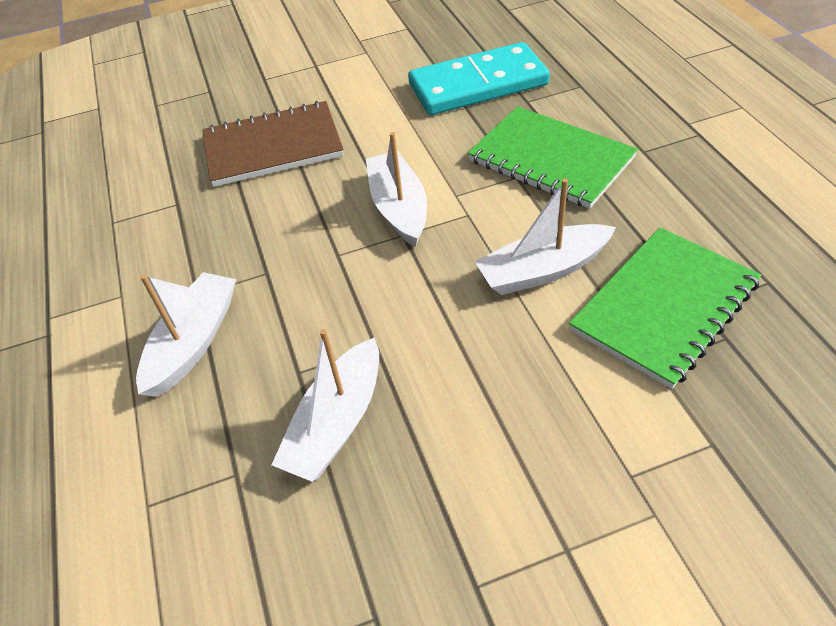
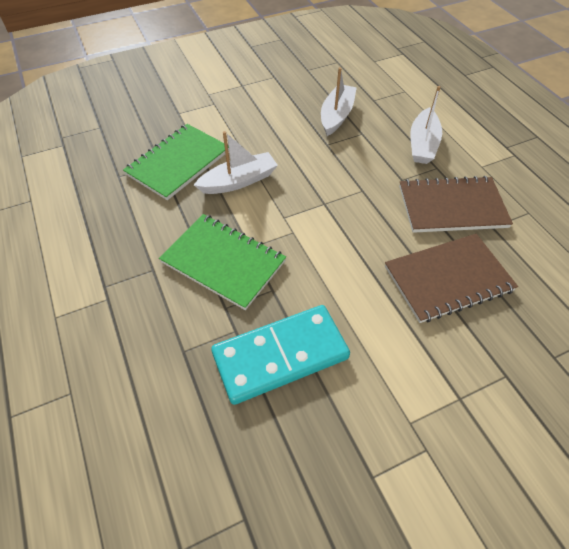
camera: 170 degrees right, 5 degrees up
(214, 229) = (452, 207): none -> brown notebook
(399, 208) = (331, 222): white boat -> none

